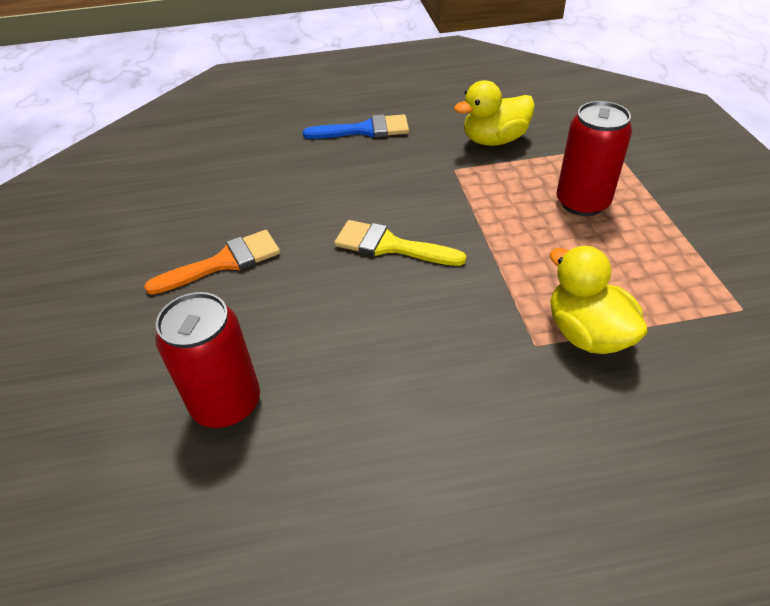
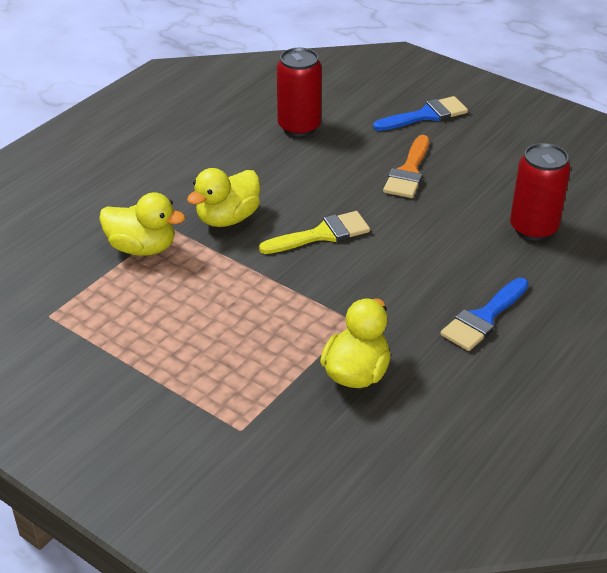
camera: 135 degrees right, 5 degrees down
(90, 320) = (426, 115): none -> blue brush
(459, 316) = (227, 218): none -> yellow duck
(582, 203) = (218, 344): red can -> red can (533, 228)

